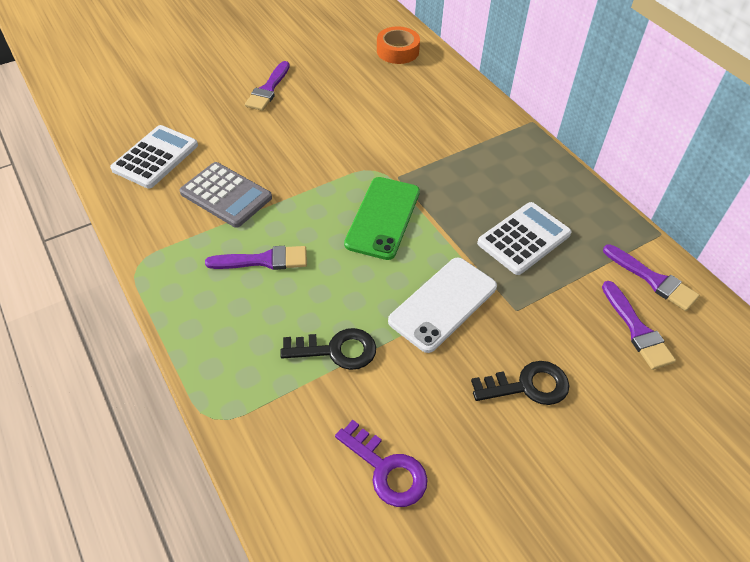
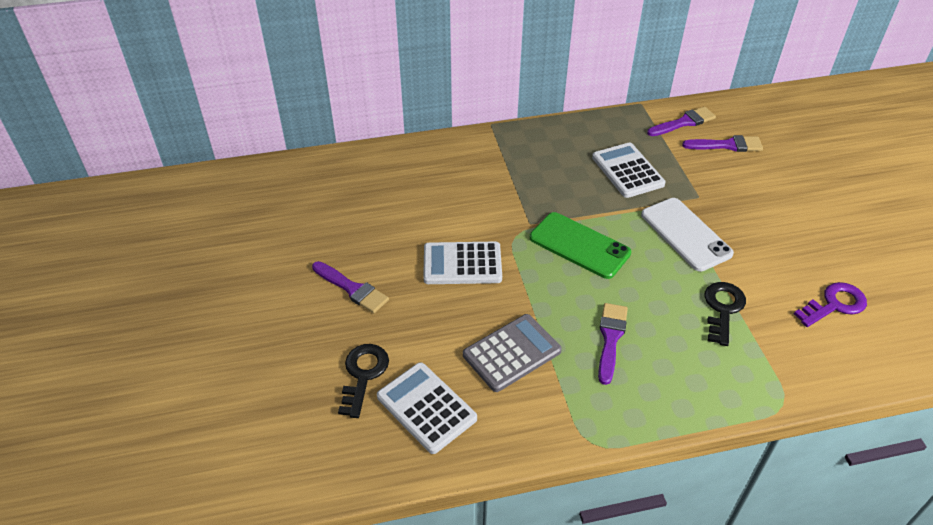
camera: 70 degrees left, 5 degrees down
(322, 143) = (462, 264): none -> white calculator
(397, 51) = (341, 177): orange tape -> none
(527, 386) = (768, 212): black key -> black key (363, 375)

